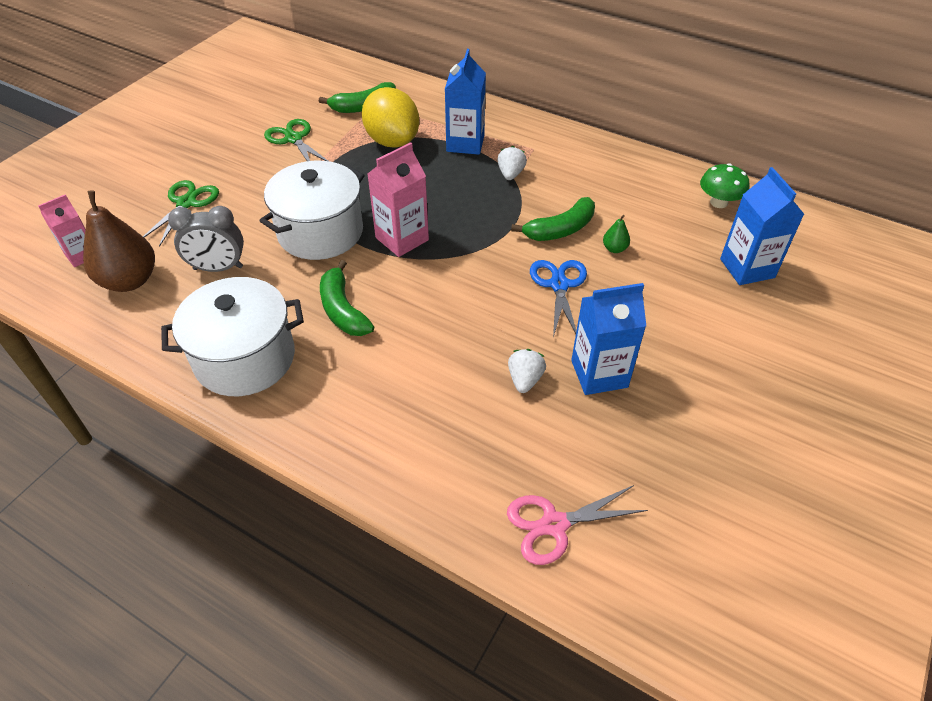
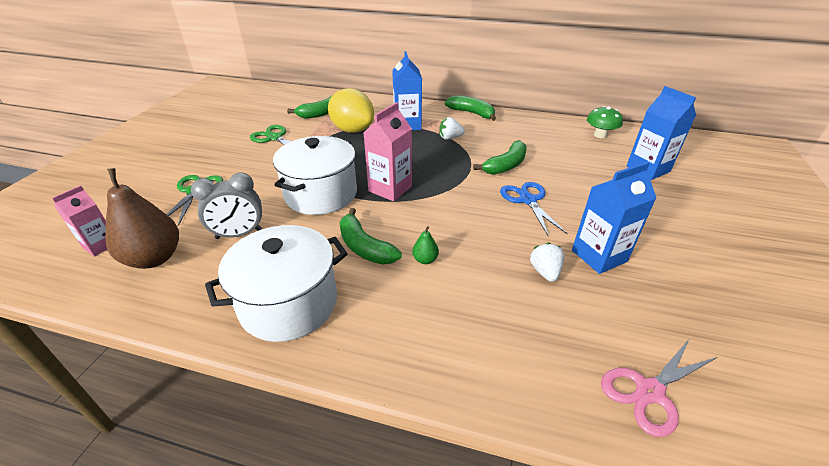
camera: 15 degrees left, 10 degrees down
(510, 174) = (450, 138): white strawberry -> white strawberry turned 90 degrees counterclockwise
(561, 136) = (472, 113): none -> green banana
(614, 249) = (551, 171): green pear -> green pear (425, 260)

